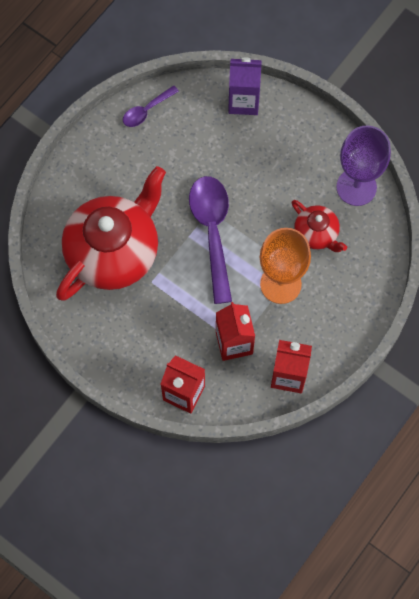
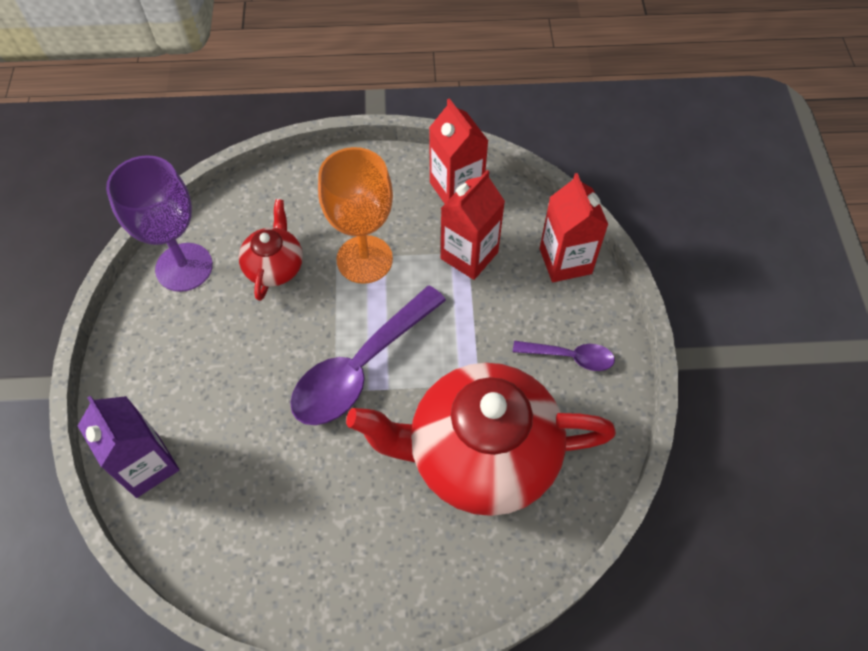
camera: 130 degrees left, 10 degrees down
(146, 110) = (250, 579): purple spoon -> purple spoon (570, 357)

